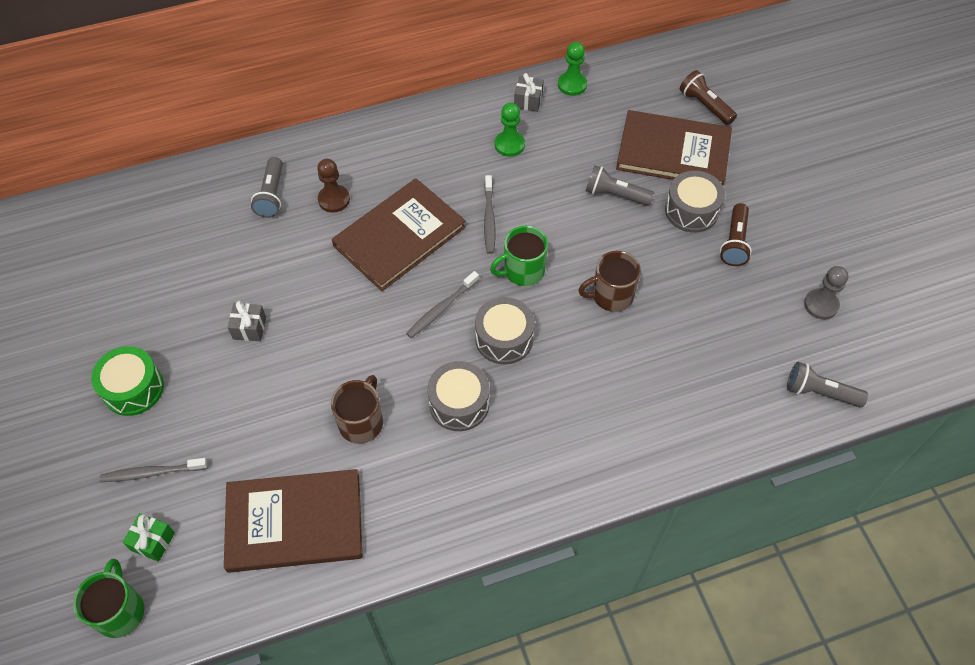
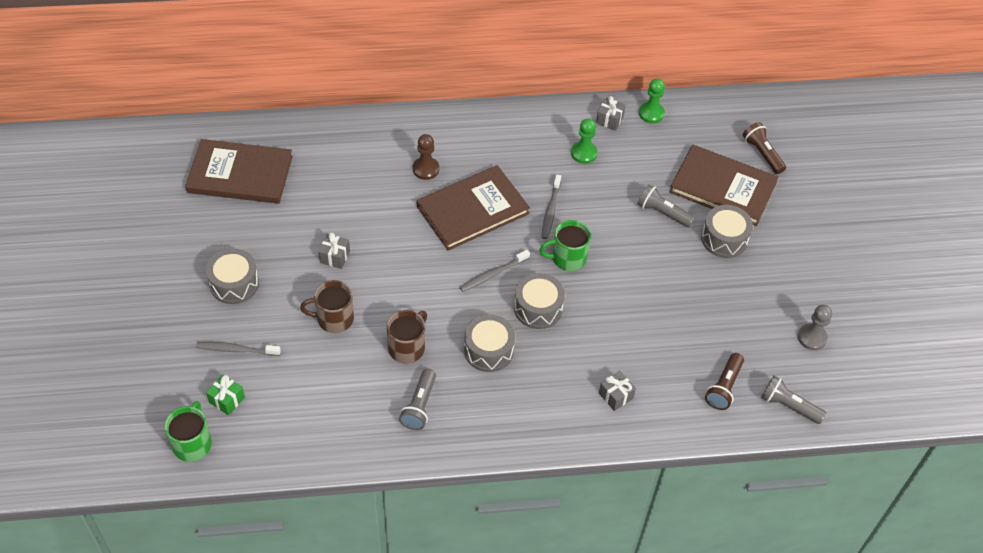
camera: 10 degrees right, 5 degrees down
(133, 388) = (234, 284): green drum -> grey drum
(272, 195) = (376, 155): grey flashlight -> grey flashlight (419, 406)
(294, 522) = (338, 410): brown book -> brown book (240, 174)
(611, 295) = (636, 293): brown mug -> brown mug (334, 319)
(621, 426) = (615, 396): none -> grey gift
(734, 242) = (753, 272): brown flashlight -> brown flashlight (724, 387)

